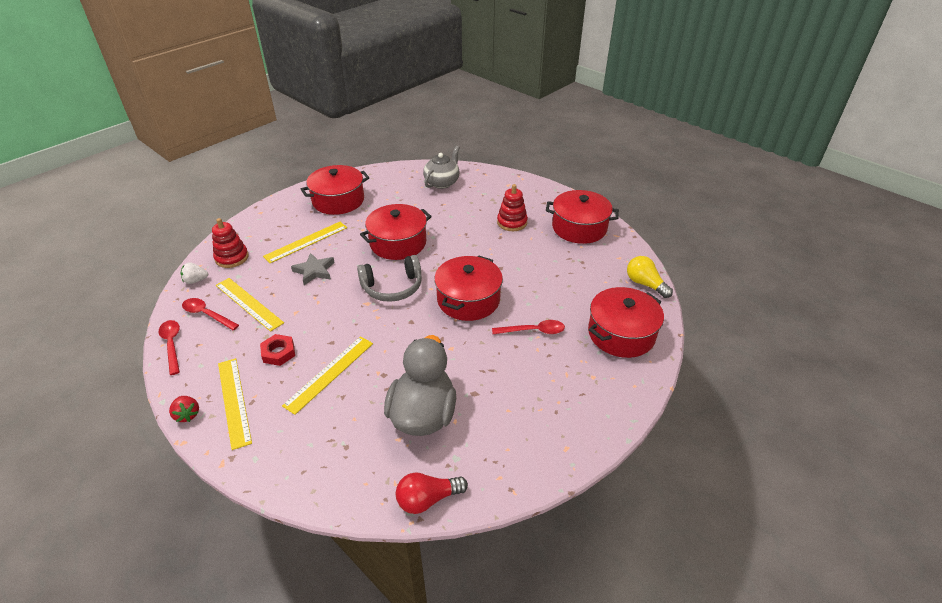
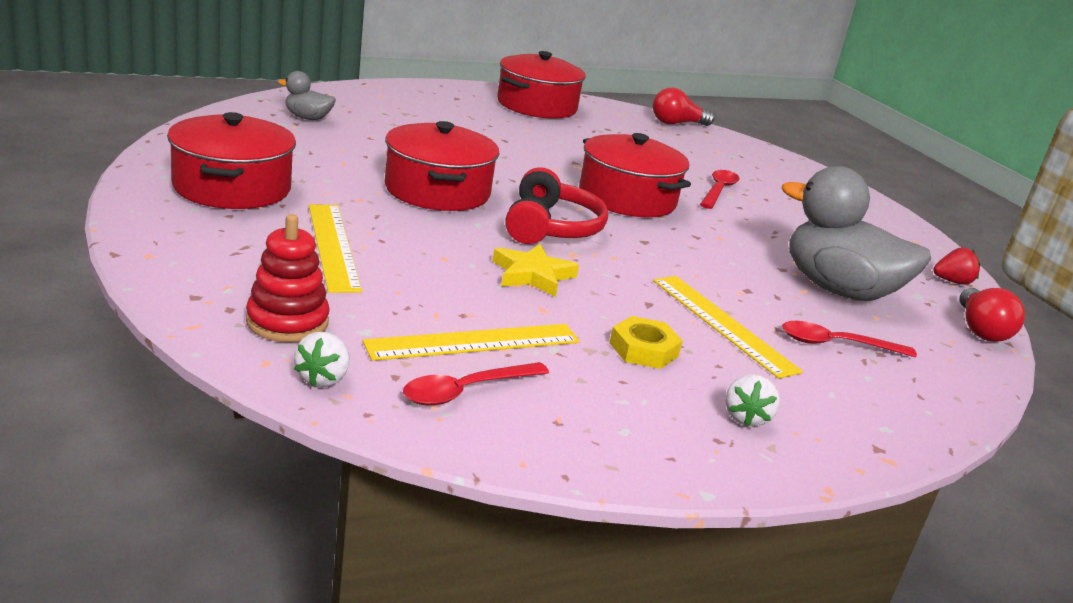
camera: 70 degrees left, 15 degrees down
(172, 345) = (535, 450): red spoon -> red spoon (836, 344)
(187, 414) = (759, 471): red strawberry -> red strawberry (952, 281)
(234, 401) = (746, 417): yellow ruler -> white strawberry
(278, 353) = (643, 349): red nut -> yellow nut
(314, 271) = (438, 264): grey star -> none
(329, 298) = (532, 275): none -> yellow star
(392, 287) = (551, 227): grey headphones -> red headphones
(442, 182) = (307, 118): grey teapot -> grey duck
(512, 222) = (479, 124): red stacking toy -> none
(621, 334) = (752, 160): red pot -> none
(645, 284) = (677, 123): yellow light bulb -> red light bulb

